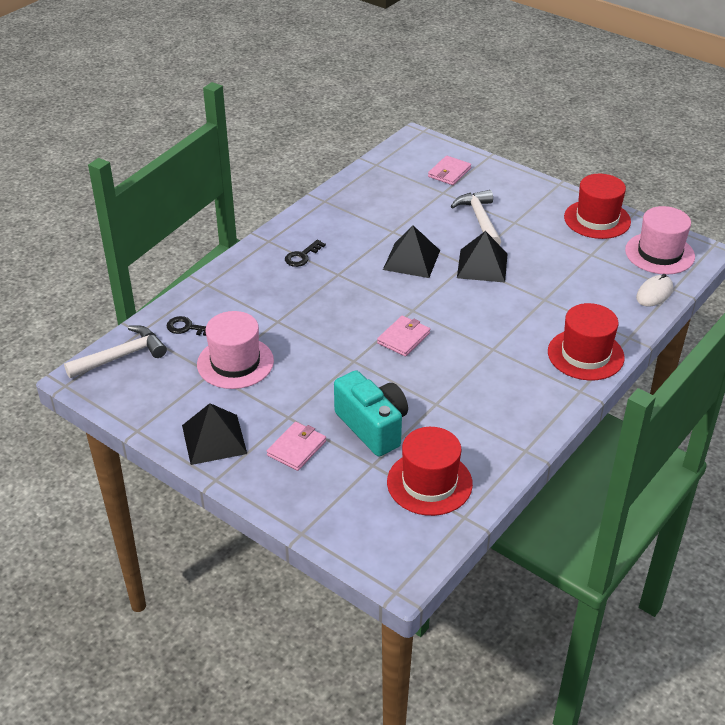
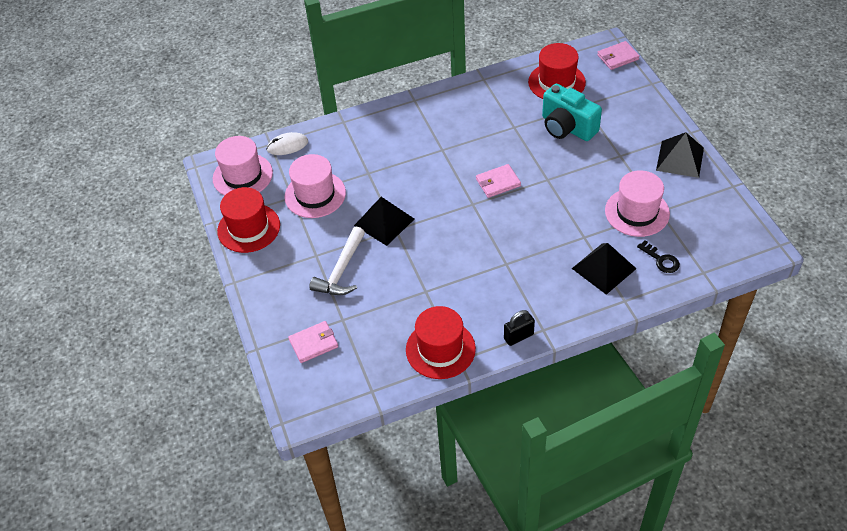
camera: 145 degrees left, 10 degrees up
(122, 356) = (726, 254): white hammer -> none
(286, 229) = (518, 336): none -> black padlock
(296, 448) = (626, 132): pink wallet -> pink wallet (617, 57)
(302, 256) = (524, 296): black key -> none
(373, 427) = (567, 127): turquoise camera -> turquoise camera turned 45 degrees counterclockwise
(411, 260) = (435, 252): black pyramid -> black pyramid (604, 268)
(572, 263) = (315, 194): none -> pink hat
(585, 354) = (385, 121): red hat -> red hat (440, 349)

